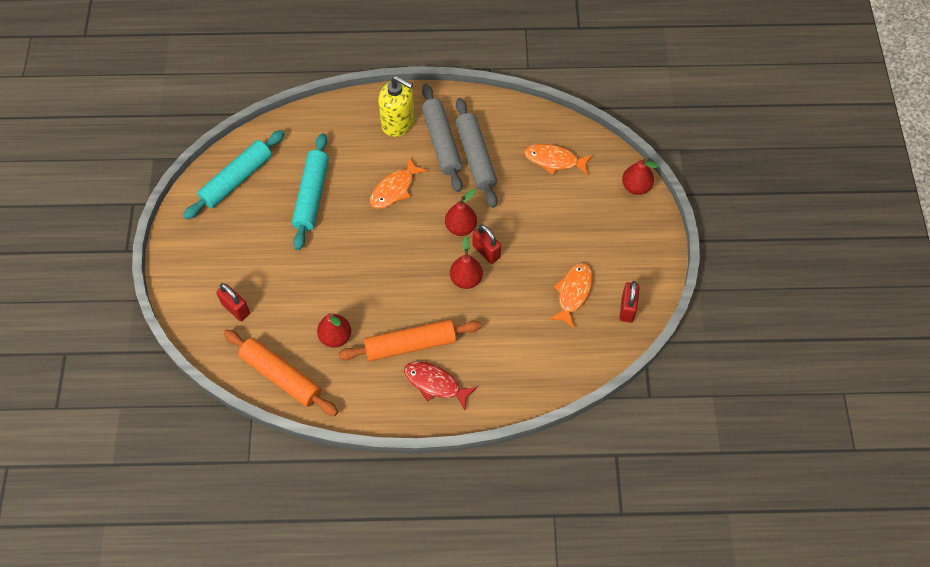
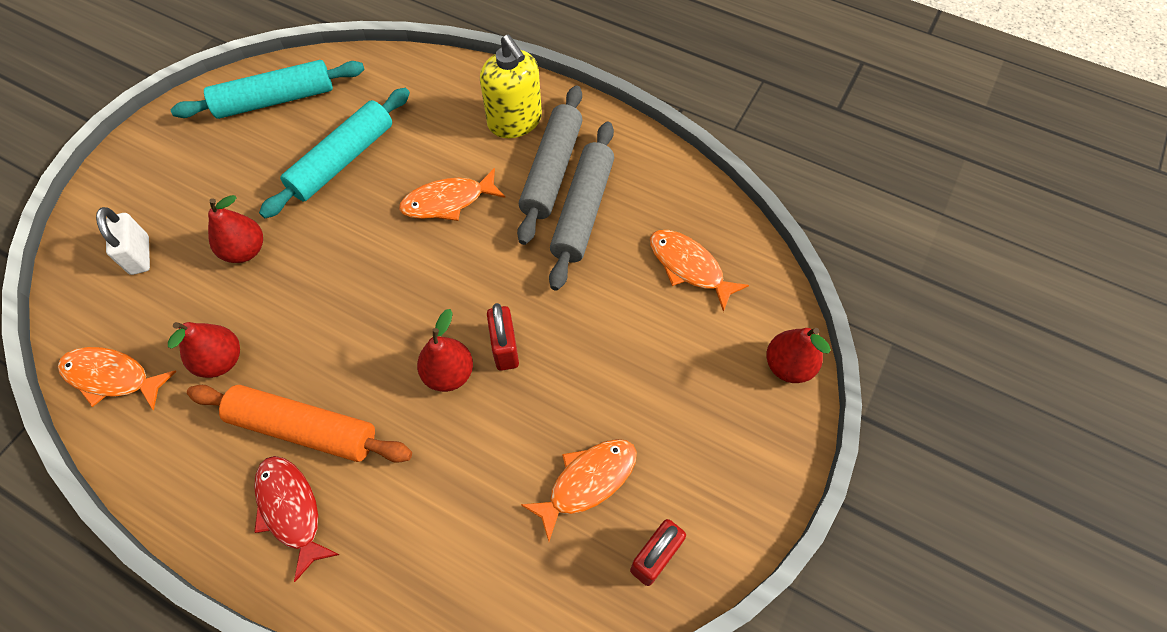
camera: 30 degrees right, 0 degrees up
(236, 309) = (140, 255): red padlock -> white padlock
(281, 376) = (112, 377): orange rolling pin -> orange fish
(461, 227) = (495, 295): red pear -> red pear (245, 250)

